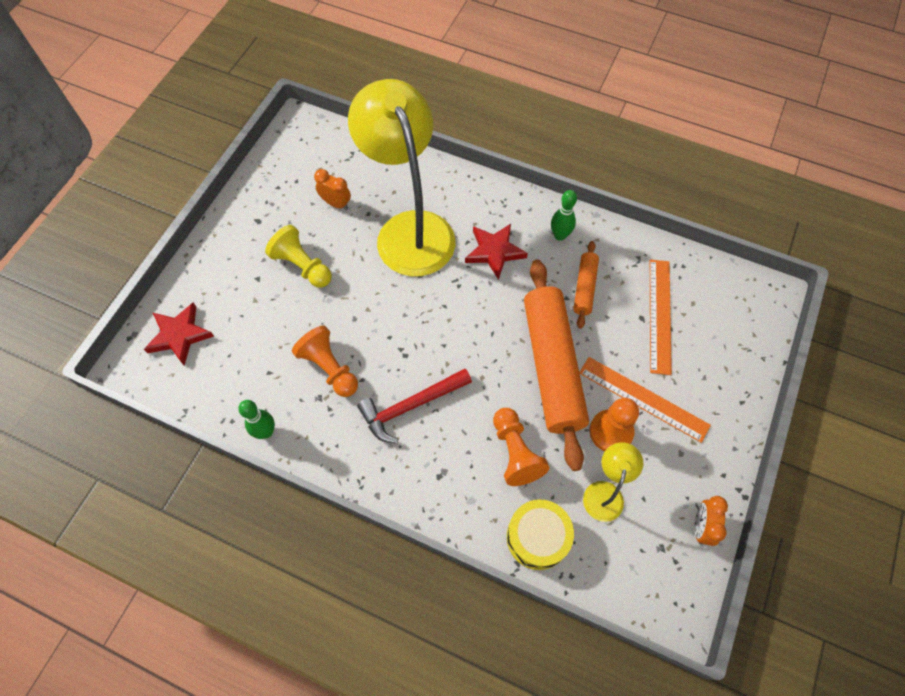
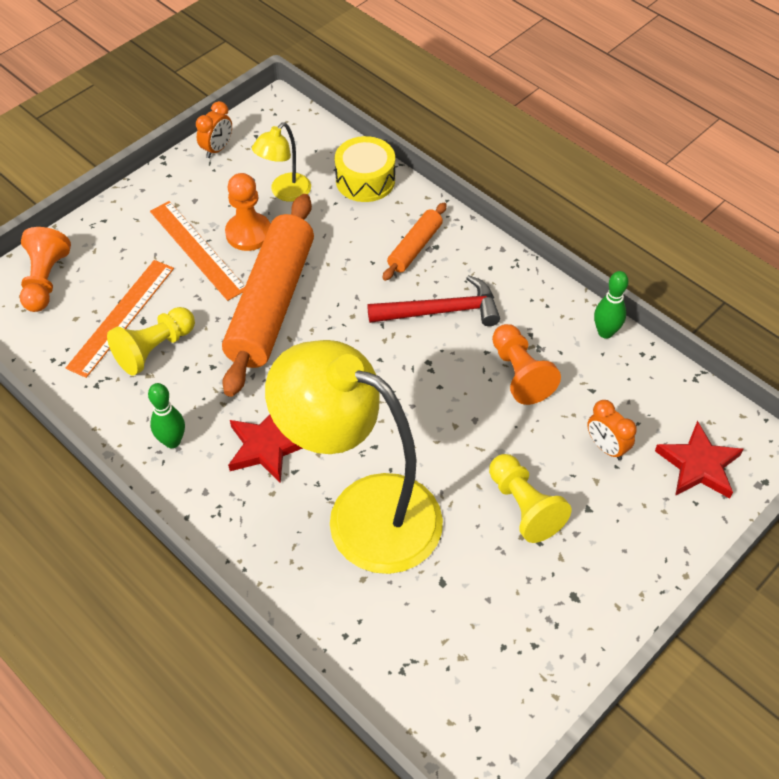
camera: 160 degrees left, 10 degrees down
(336, 203) = (453, 586): orange clock -> orange clock (606, 447)
(409, 229) = (363, 512): yellow lamp -> yellow lamp turned 120 degrees clockwise
(515, 452) = (352, 243): orange pawn -> orange pawn (45, 280)
(584, 288) = (184, 370): orange rolling pin -> orange rolling pin (415, 247)
(617, 297) = (154, 349): none -> yellow pawn

